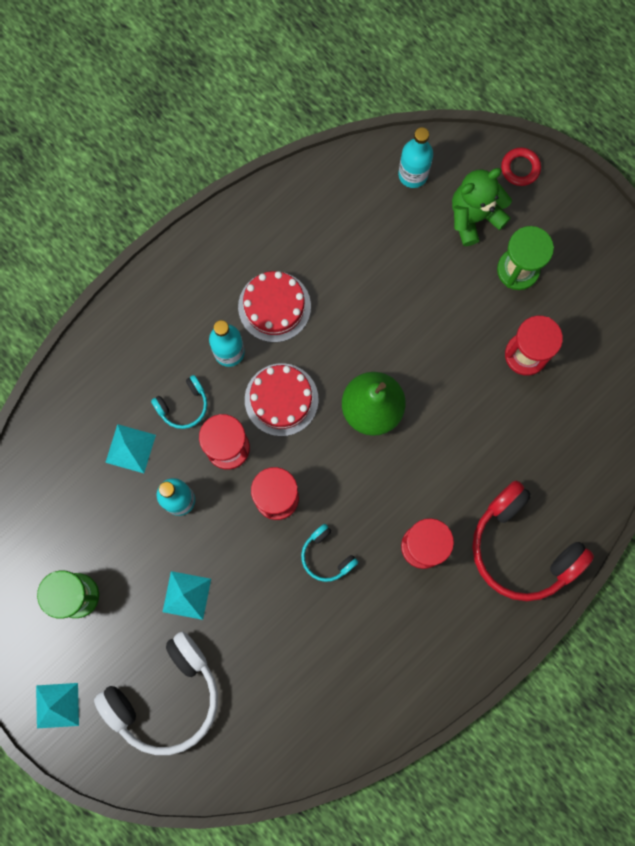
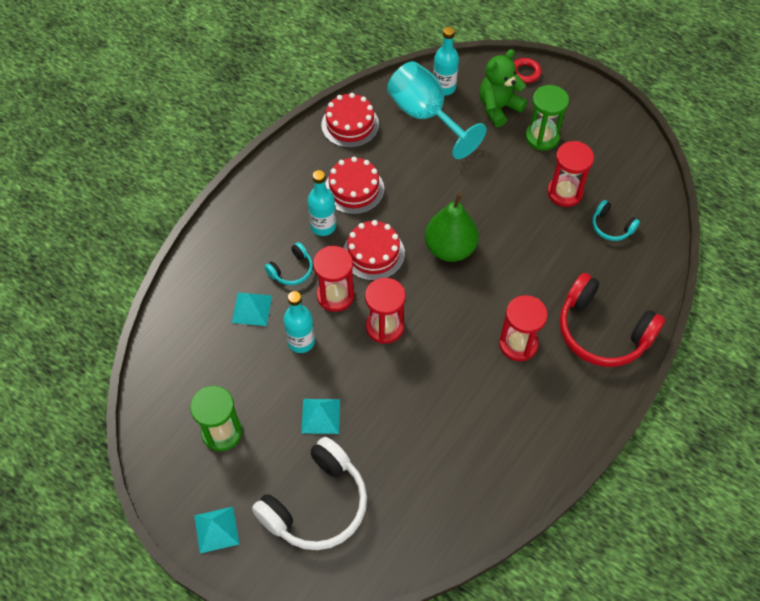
camera: 10 degrees left, 20 degrees down
(286, 211) = (350, 124): none -> red cake
(326, 556) = (437, 365): turquoise headphones -> turquoise headphones (611, 227)
(382, 214) = (426, 116): none -> turquoise goblet

